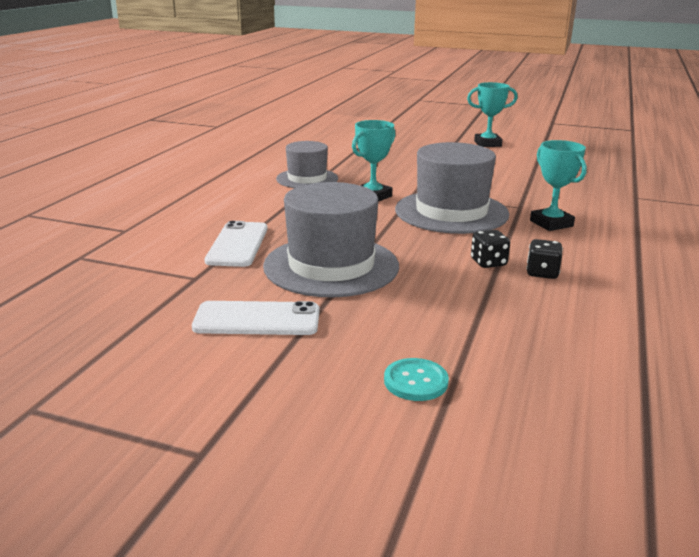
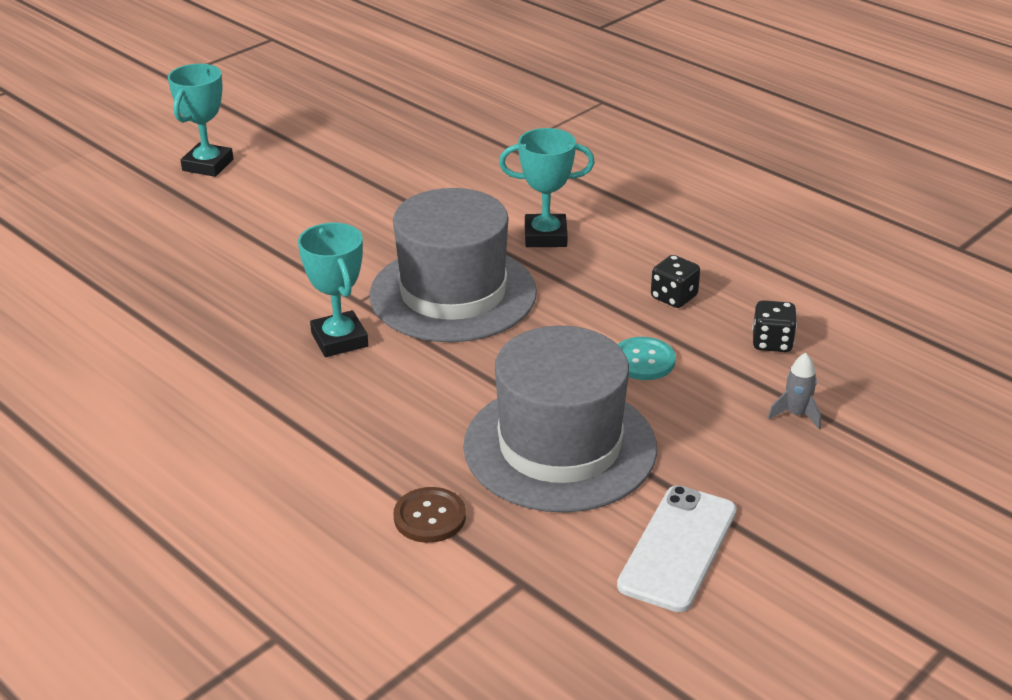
camera: 65 degrees left, 10 degrees up
(237, 244) = (429, 517): white phone -> brown button
(307, 179) = (202, 380): grey hat -> none
(415, 381) = (863, 465): turquoise button -> turquoise button (643, 360)
(452, 341) = (796, 414): none -> grey rocket
(488, 263) = (625, 323): black dice -> black dice (772, 343)

